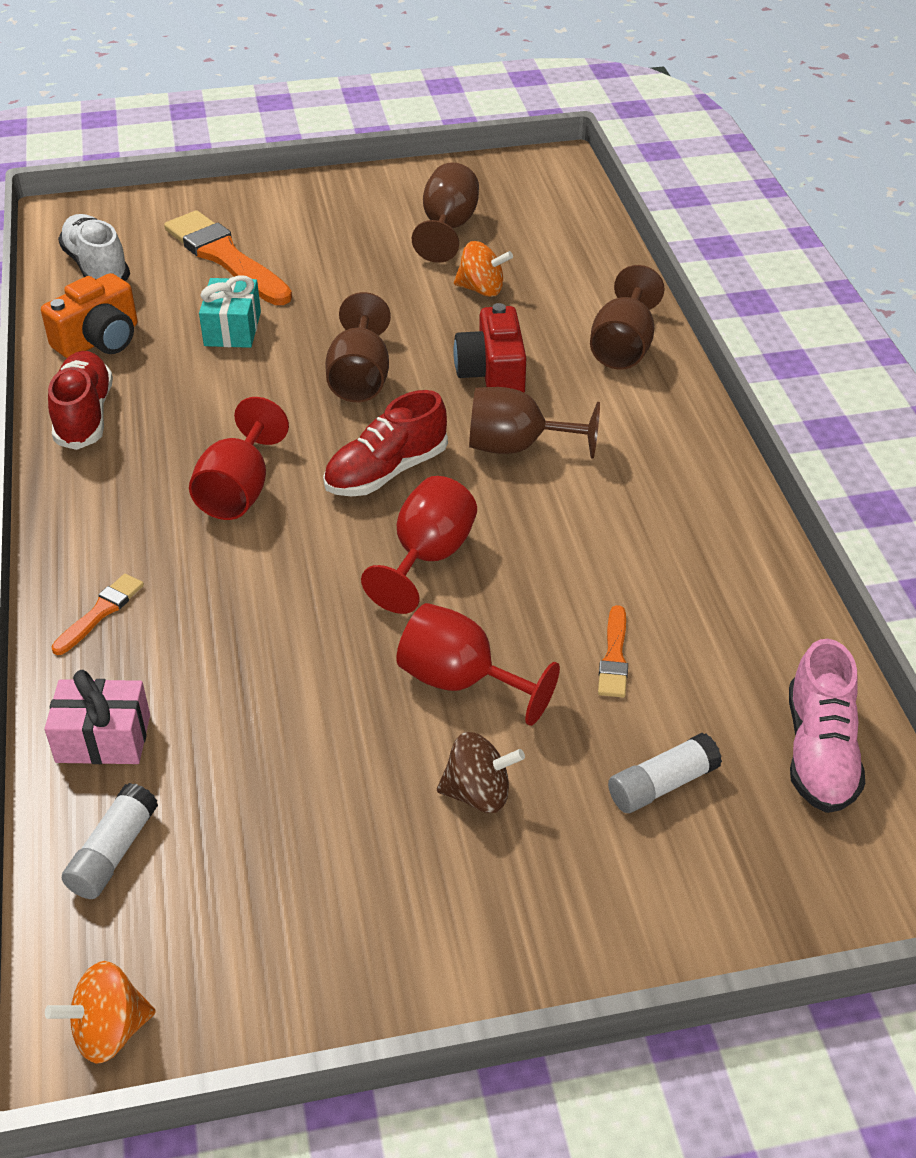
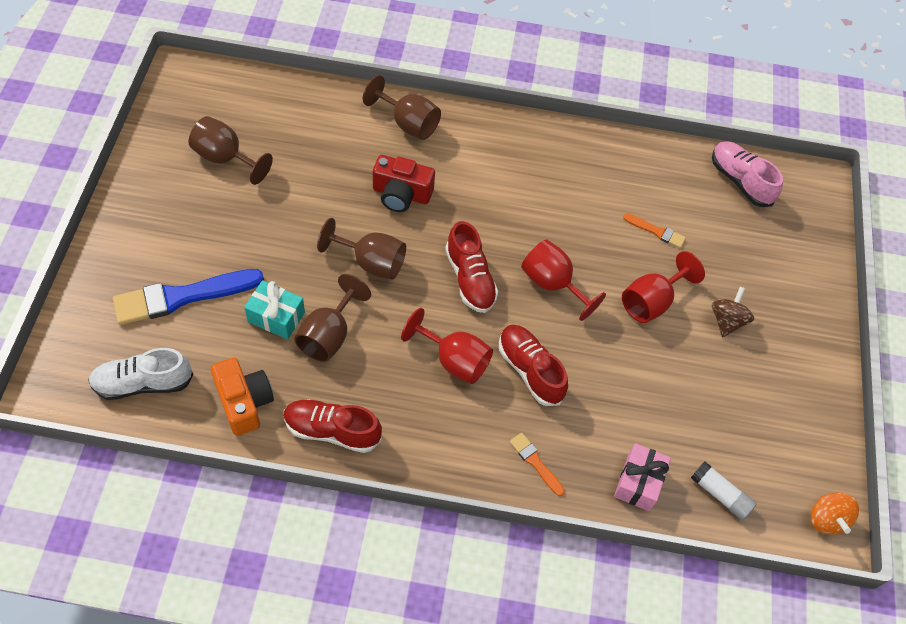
camera: 75 degrees left, 15 degrees up
(226, 258) = (182, 297): orange brush -> blue brush
(257, 570) = (530, 370): none -> red shoe
(481, 289) = (309, 167): orange spinning top -> none
(517, 447) = (476, 208): brown goblet -> brown goblet (329, 335)
(662, 785) = (742, 247): white glue stick -> none
(819, 752) = (740, 181): pink shoe -> pink shoe turned 150 degrees counterclockwise

